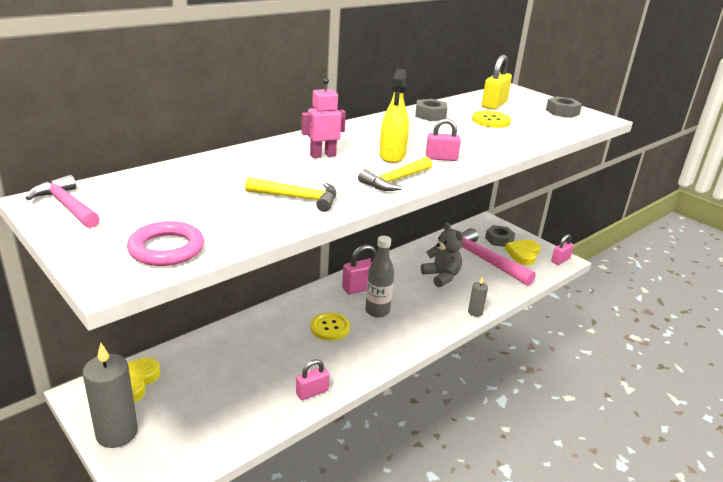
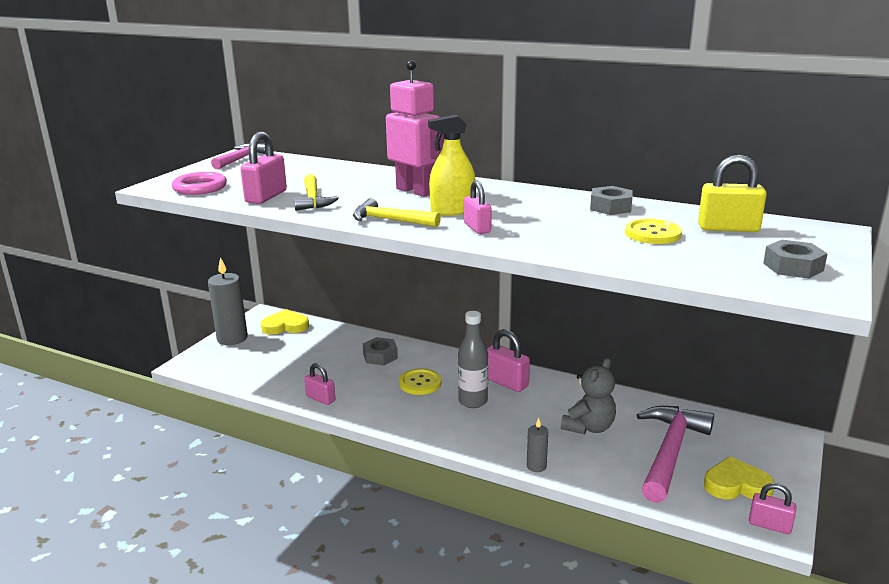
camera: 70 degrees right, 5 degrees down
(257, 217) = (266, 197): none -> pink padlock
(322, 155) = (415, 191): pink robot -> pink robot, size x1.61
(499, 240) = (748, 456): grey nut -> grey nut (380, 356)

